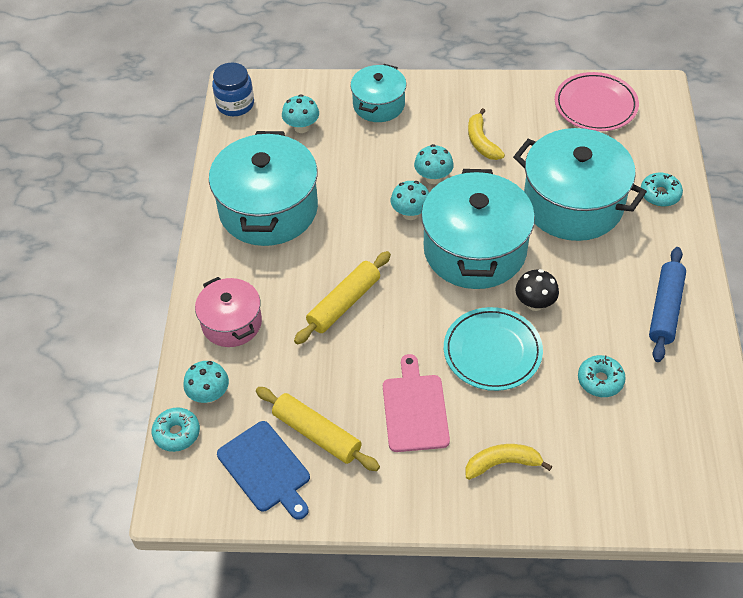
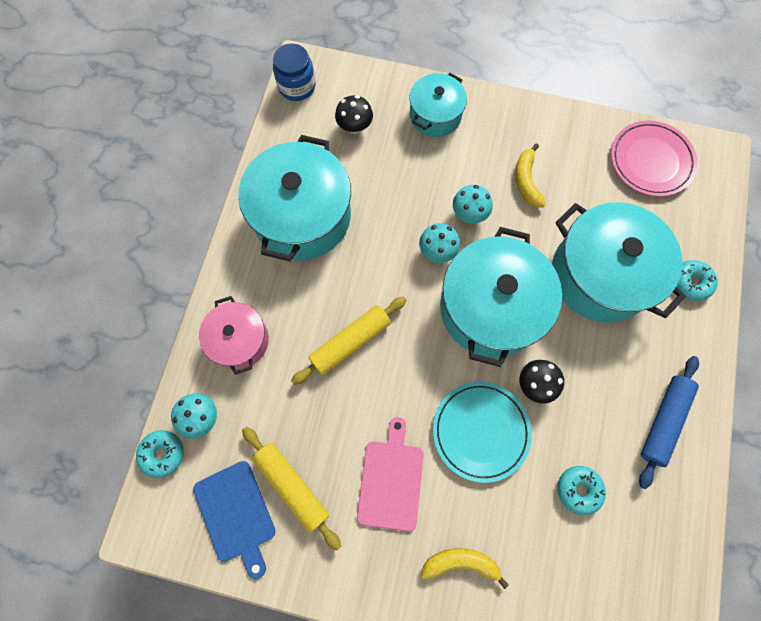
camera: 10 degrees right, 20 degrees up
(302, 127) = (354, 127): turquoise mushroom -> black mushroom

